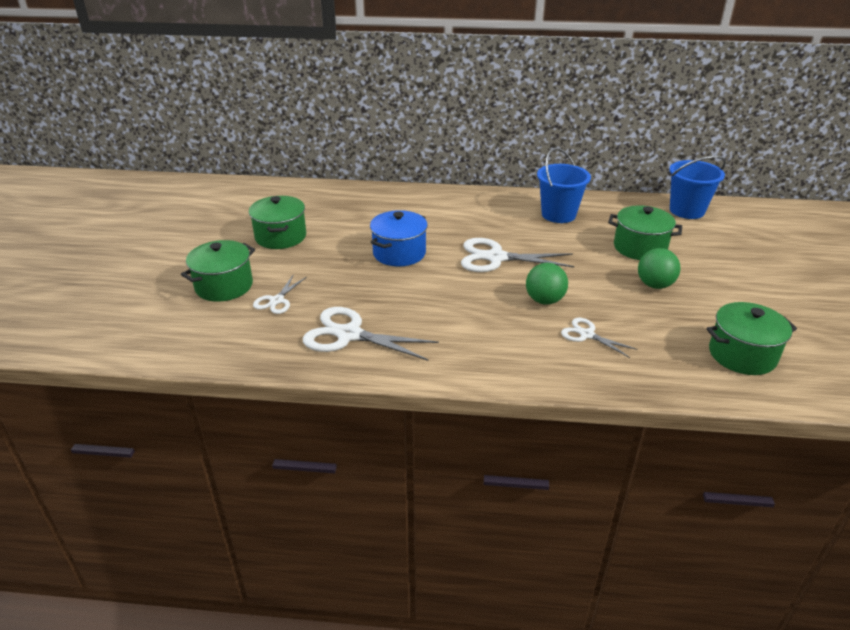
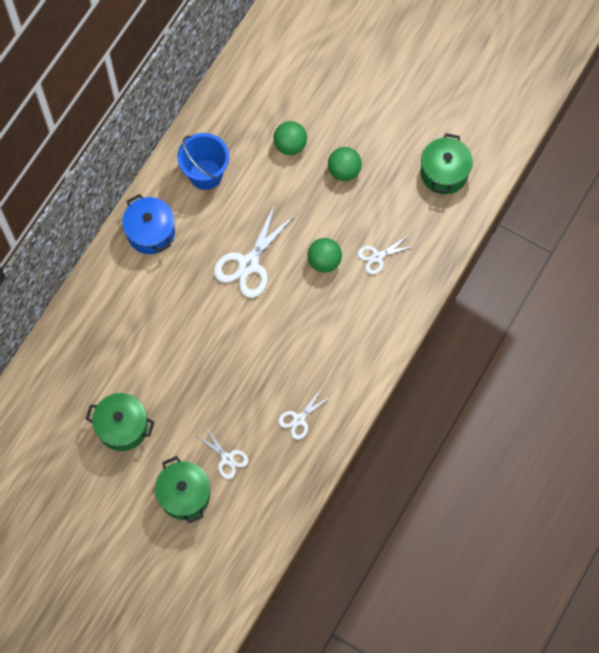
camera: 65 degrees left, 35 degrees up
(349, 334) = (298, 419): white scissors -> white scissors, size x0.56
(399, 253) = (202, 337): blue pot -> blue pot (151, 232)
(640, 248) = (290, 145): green pot -> green ball
(687, 210) = (254, 66): blue bucket -> none

